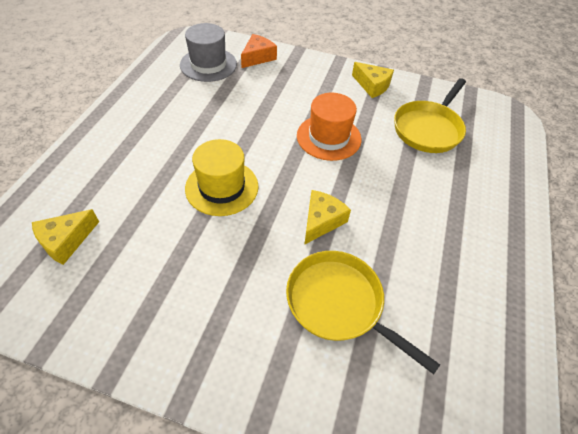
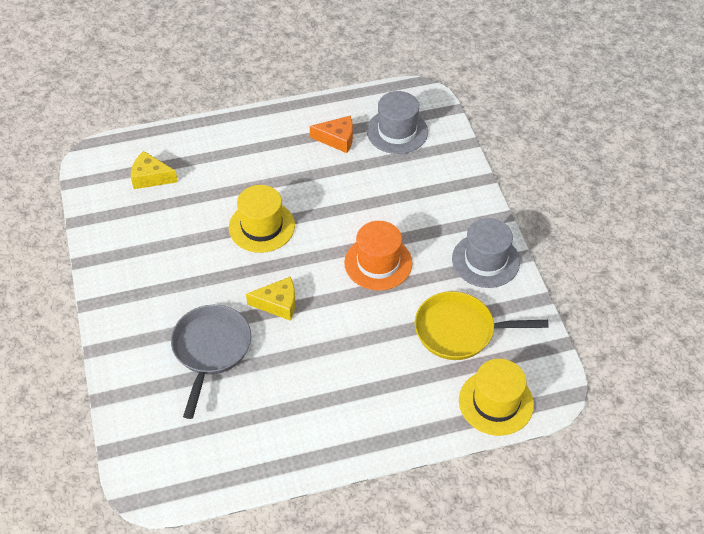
camera: 60 degrees right, 0 degrees up
(258, 57) = (443, 157): orange cheese -> orange cheese (337, 139)
(339, 304) = (210, 350): yellow pan -> grey pan
(372, 85) = (485, 260): yellow cheese -> grey hat
(507, 144) = (496, 402): none -> yellow hat

